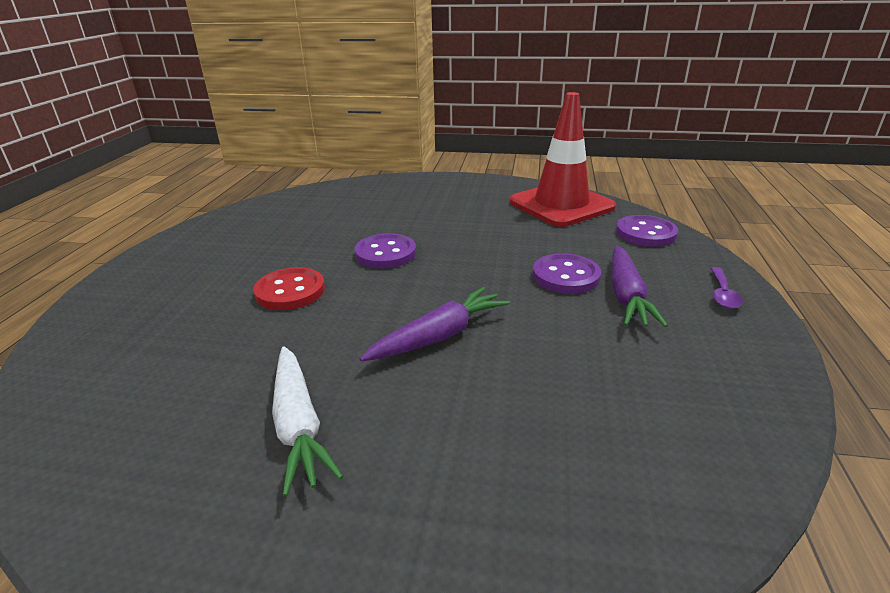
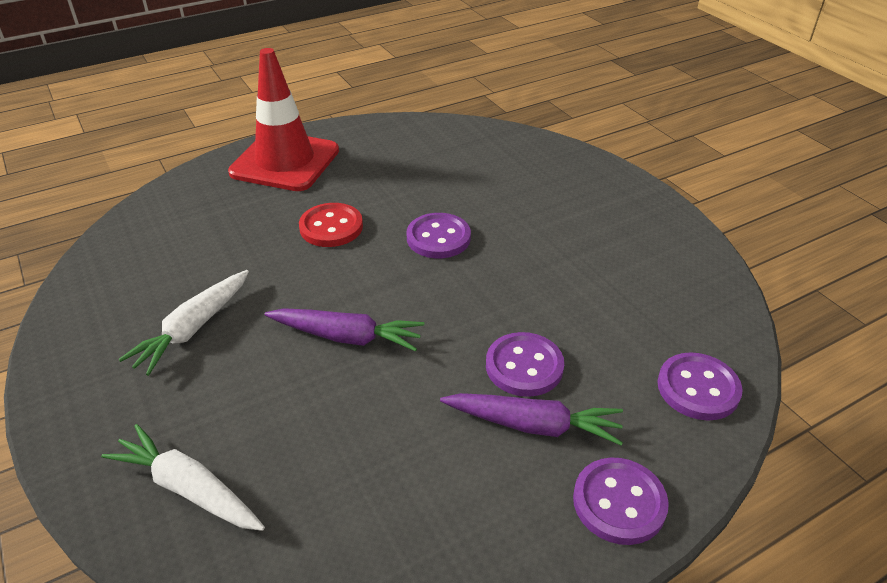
camera: 50 degrees right, 10 degrees up
(536, 518) = (189, 489): none -> white carrot
(561, 205) = (684, 293): red traffic cone -> red traffic cone (285, 162)
(626, 295) = (533, 425): purple carrot -> purple carrot turned 135 degrees counterclockwise
(722, 294) = (619, 502): purple spoon -> purple button

